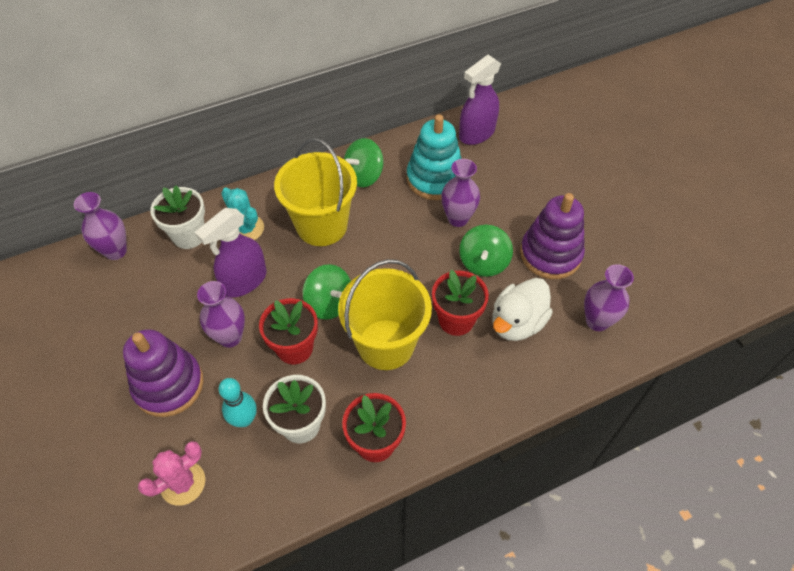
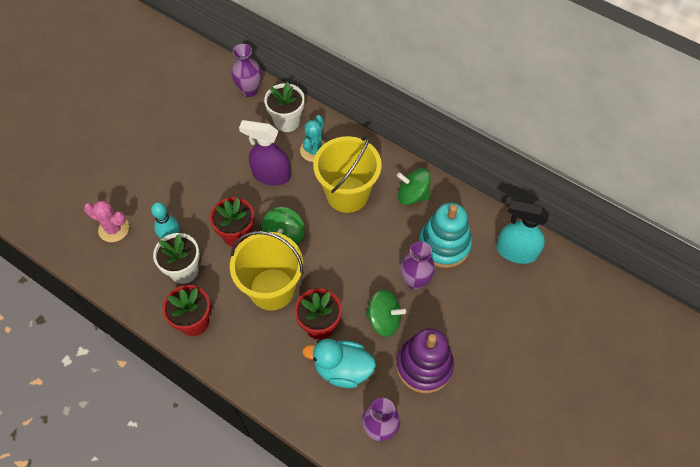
camera: 60 degrees right, 5 degrees up
(169, 385) = (172, 181): purple stacking toy -> none
(230, 337) = (224, 193): purple vase -> none
(476, 133) = (516, 251): purple spray bottle -> turquoise spray bottle
(483, 262) = (384, 319): green spinning top -> green spinning top turned 150 degrees counterclockwise
(517, 323) = (342, 369): white duck -> turquoise duck

